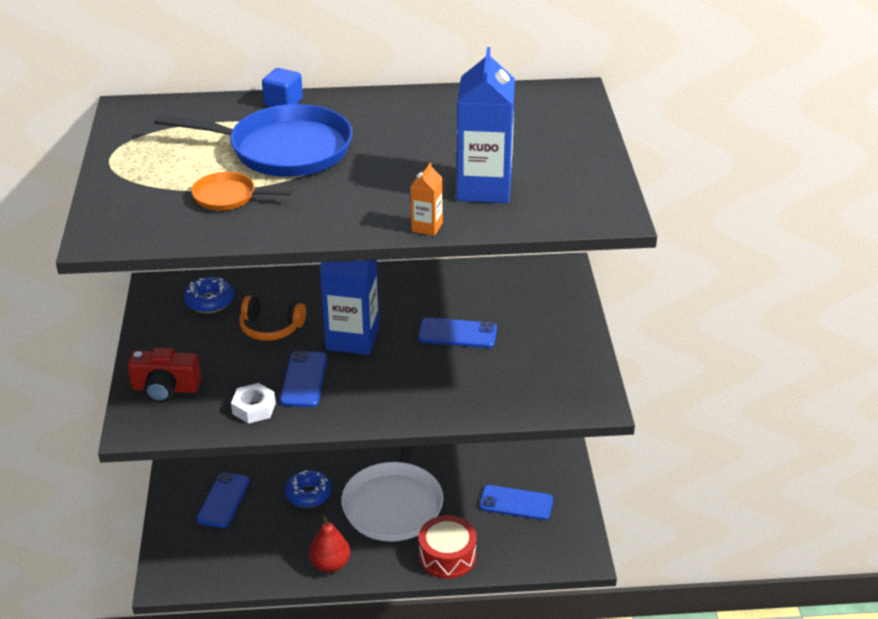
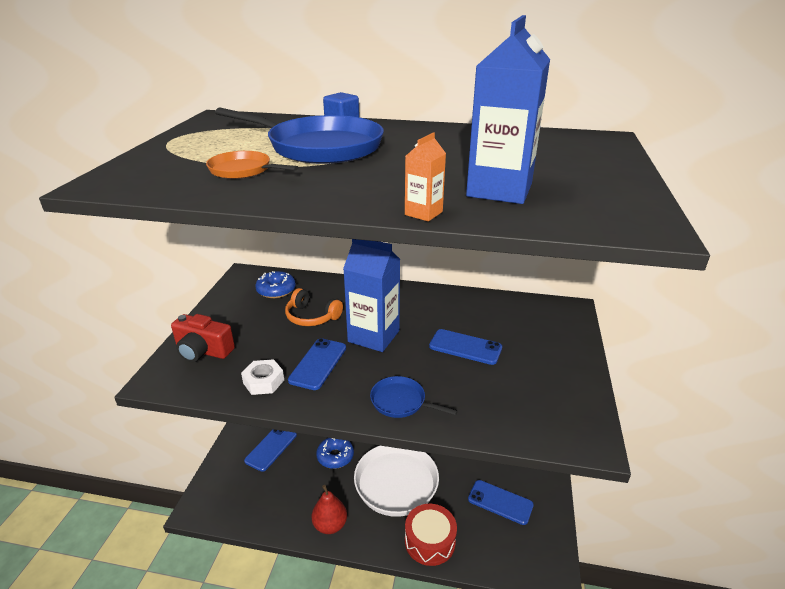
camera: 15 degrees right, 5 degrees down
(407, 402) = (401, 402): none -> blue pan

